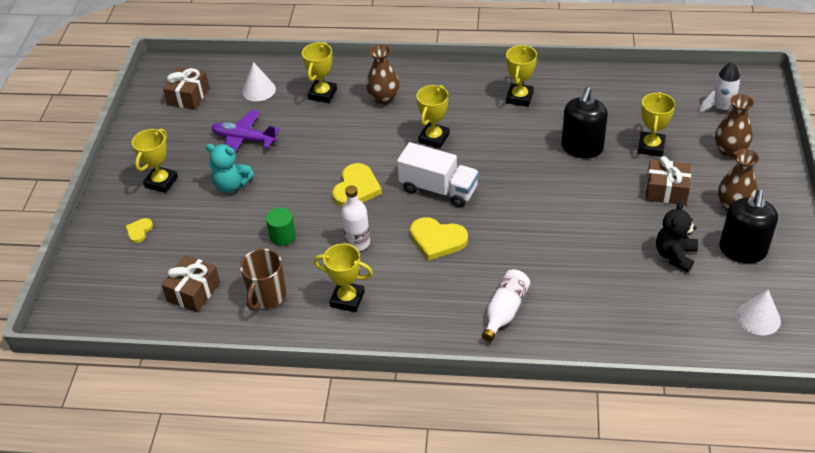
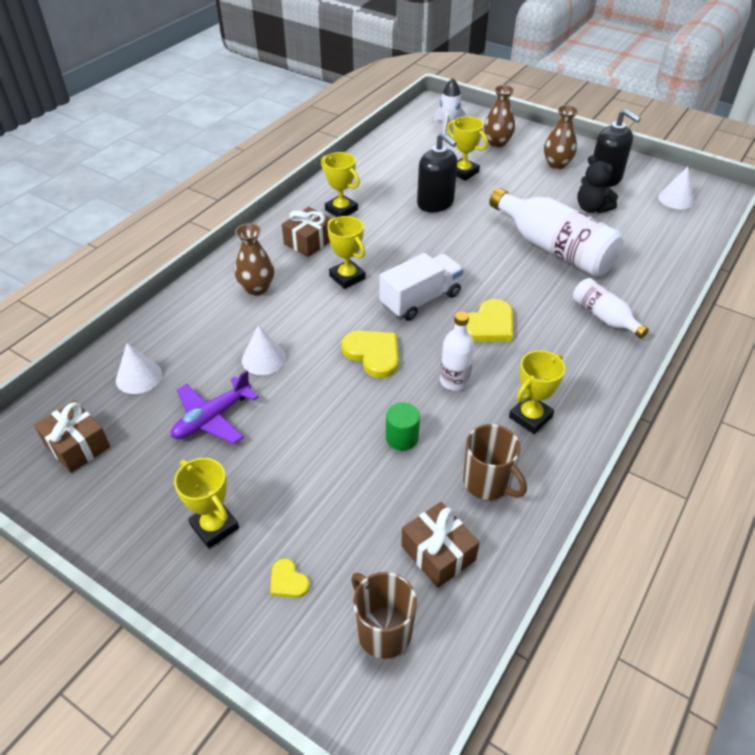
camera: 65 degrees left, 0 degrees up
(125, 287) = (383, 630): none -> brown mug
(232, 185) = (281, 455): turquoise teddy bear -> none
(313, 136) = (263, 359): none -> white cone
(322, 94) = (202, 328): yellow trophy -> none
(580, 248) = (554, 248): none -> white bottle
(666, 191) = (518, 185): brown gift -> brown gift (309, 241)

